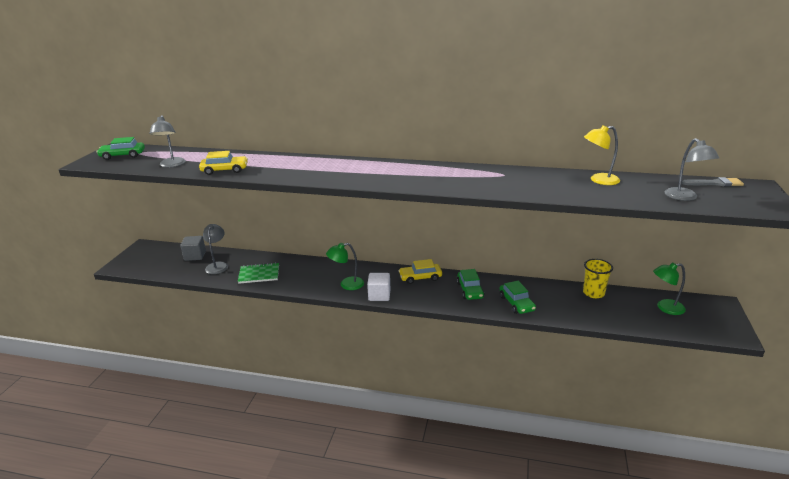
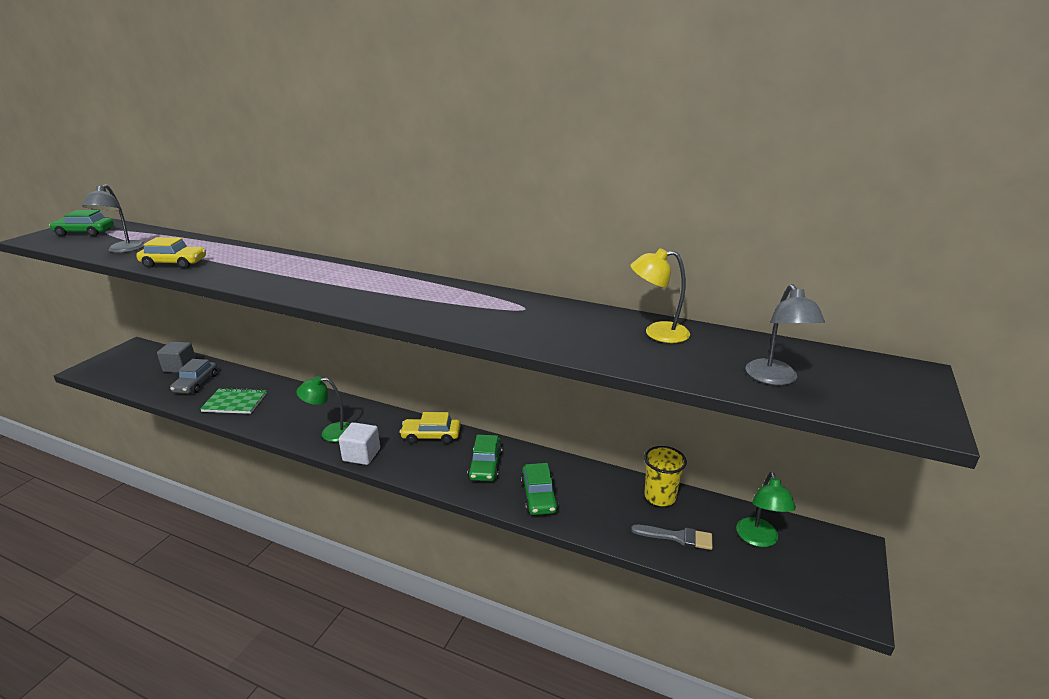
camera: 10 degrees right, 0 degrees up
(217, 265) = (196, 383): grey lamp -> grey car
(665, 308) = (759, 539): green lamp -> green lamp turned 90 degrees counterclockwise
(715, 183) = (843, 359): grey brush -> grey brush (677, 537)

